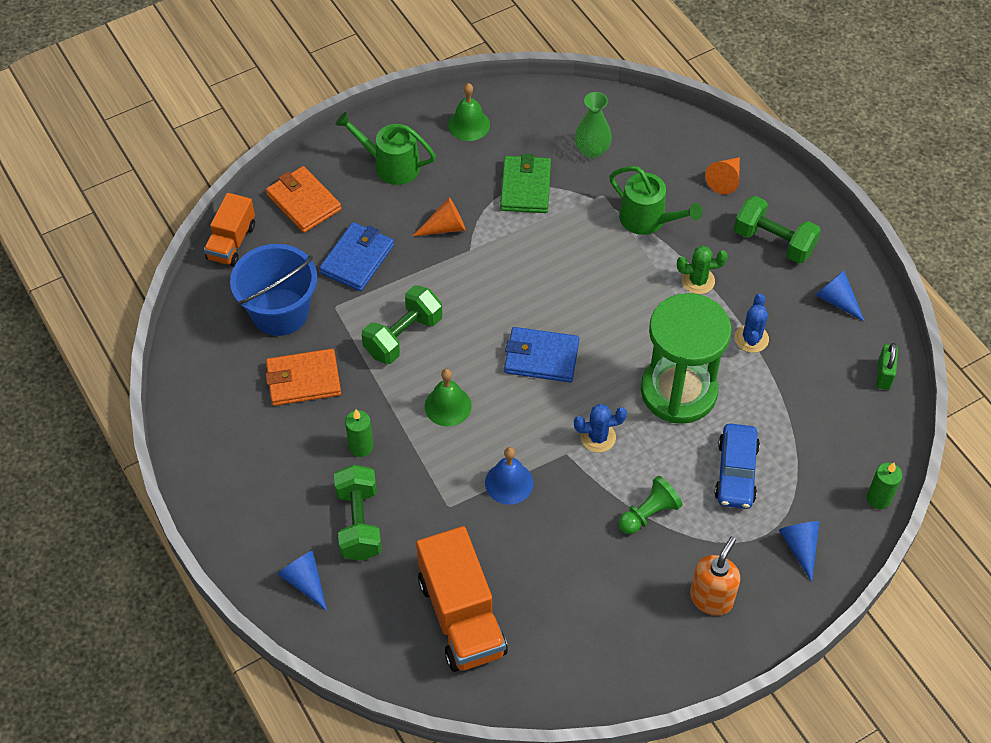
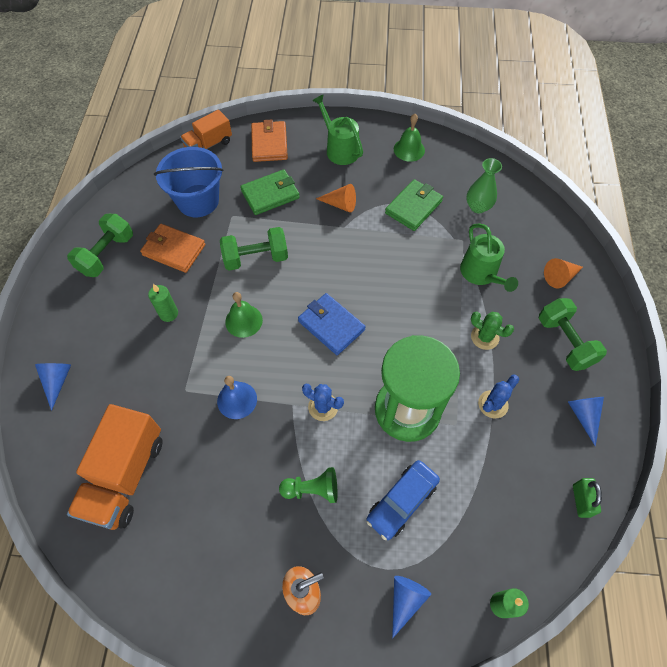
camera: 35 degrees right, 5 degrees up
(357, 259) = (270, 194): blue wallet -> green wallet
(359, 523) = (122, 364): green dumbbell -> green dumbbell (106, 254)
(883, 375) = (581, 500): green padlock -> green padlock turned 45 degrees counterclockwise

